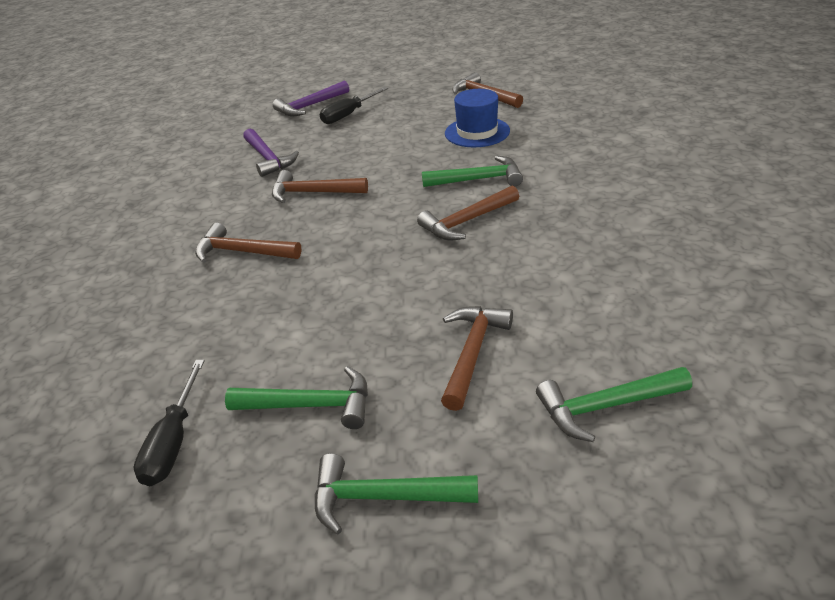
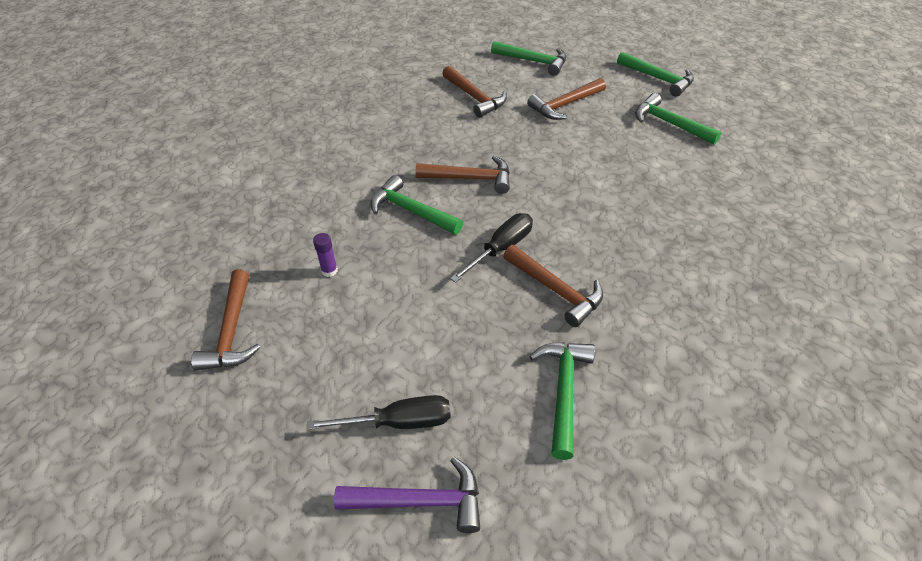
camera: 145 degrees left, 10 degrees up
(173, 442) = (755, 142): black screwdriver -> black screwdriver (501, 248)
(242, 252) = (662, 254): brown hammer -> brown hammer (474, 97)
(268, 158) = (563, 391): purple hammer -> green hammer
(477, 132) = (329, 271): blue hat -> purple glue stick

